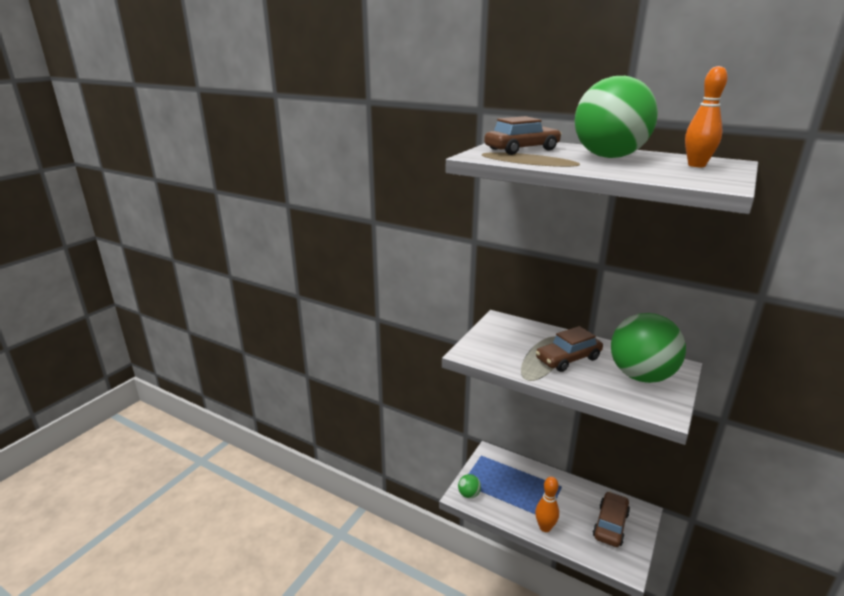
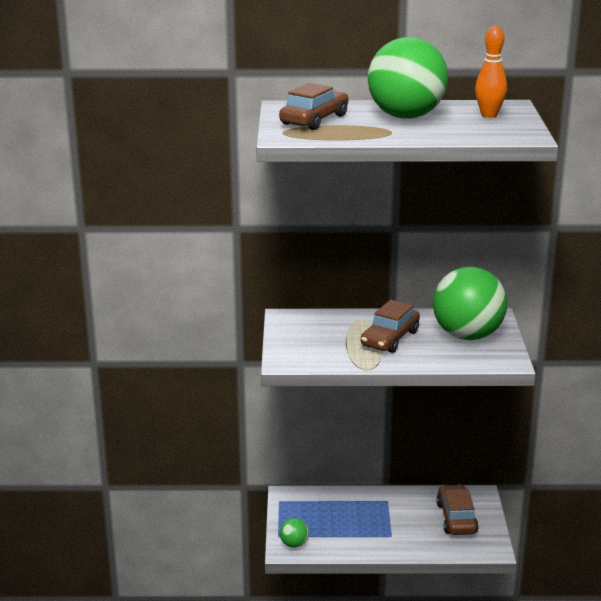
camera: 30 degrees left, 0 degrees up
(545, 527) = (395, 544): orange bowling pin -> none

